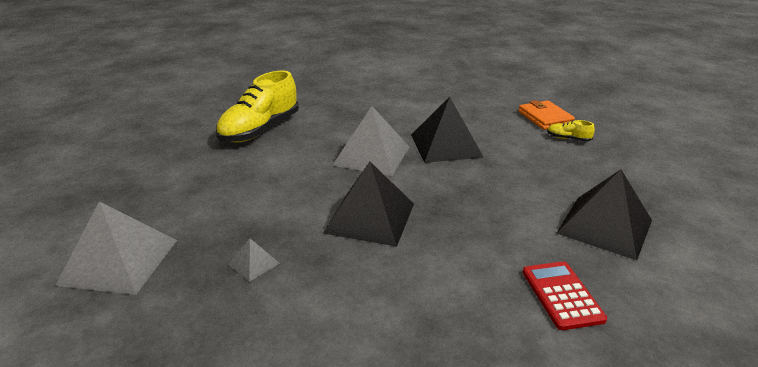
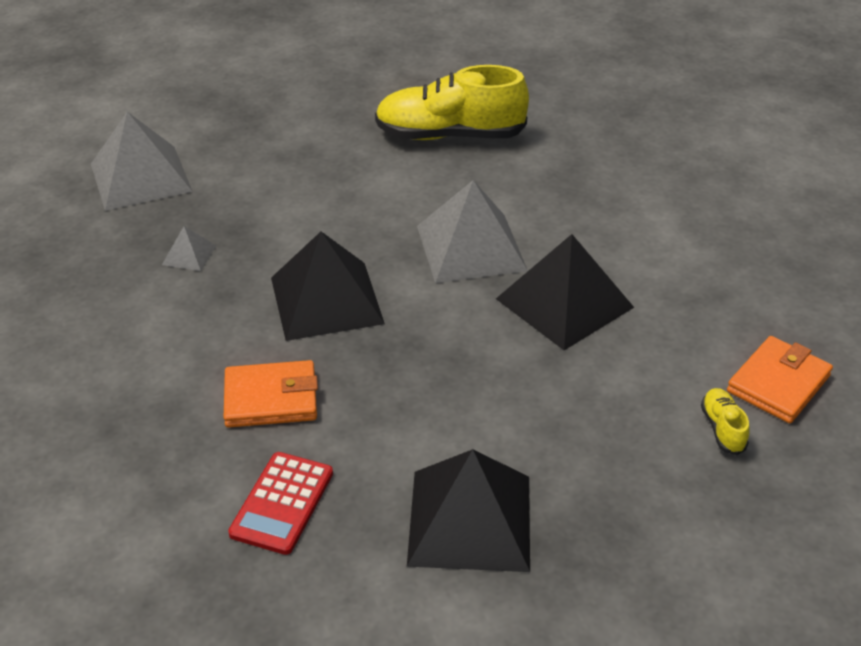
camera: 60 degrees right, 10 degrees up
(452, 270) = (271, 399): none -> orange wallet
(561, 295) = (282, 503): red calculator -> red calculator turned 150 degrees clockwise

